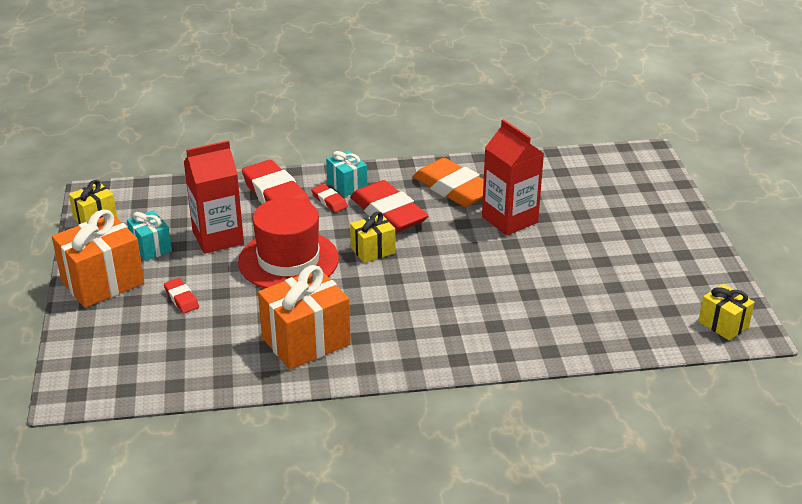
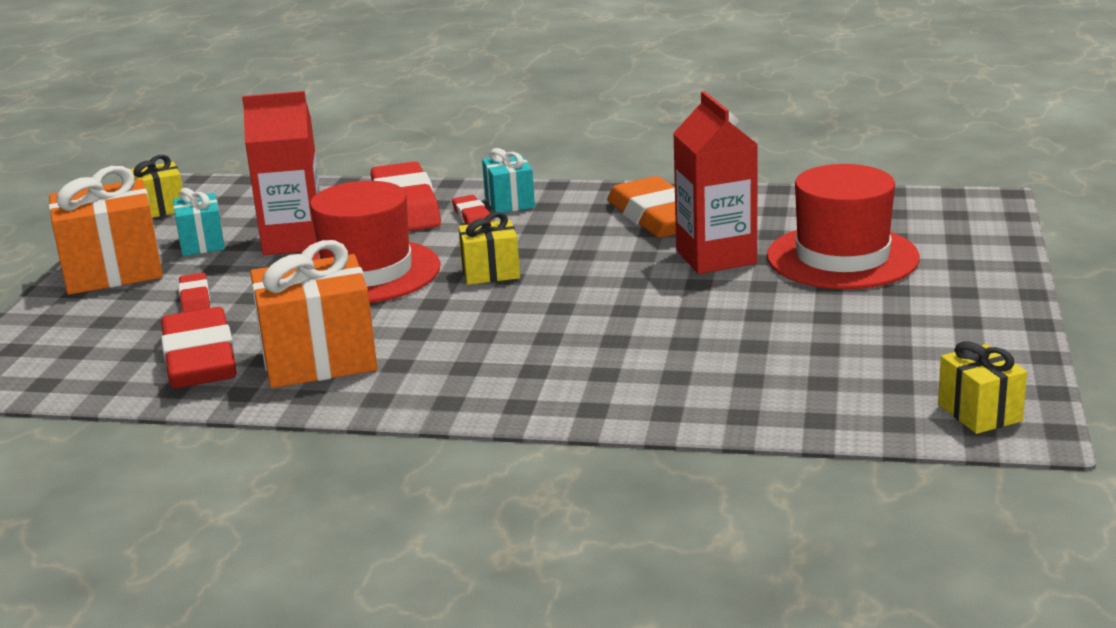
camera: 20 degrees right, 10 degrees down
(388, 213) = (544, 235): red eraser -> red eraser (200, 359)
(586, 211) = (842, 257): none -> red hat

